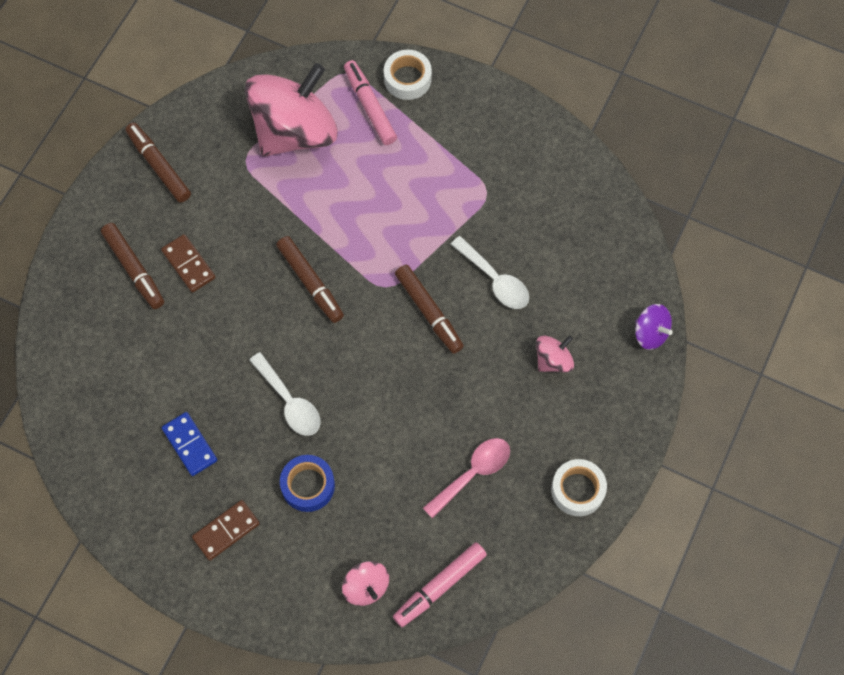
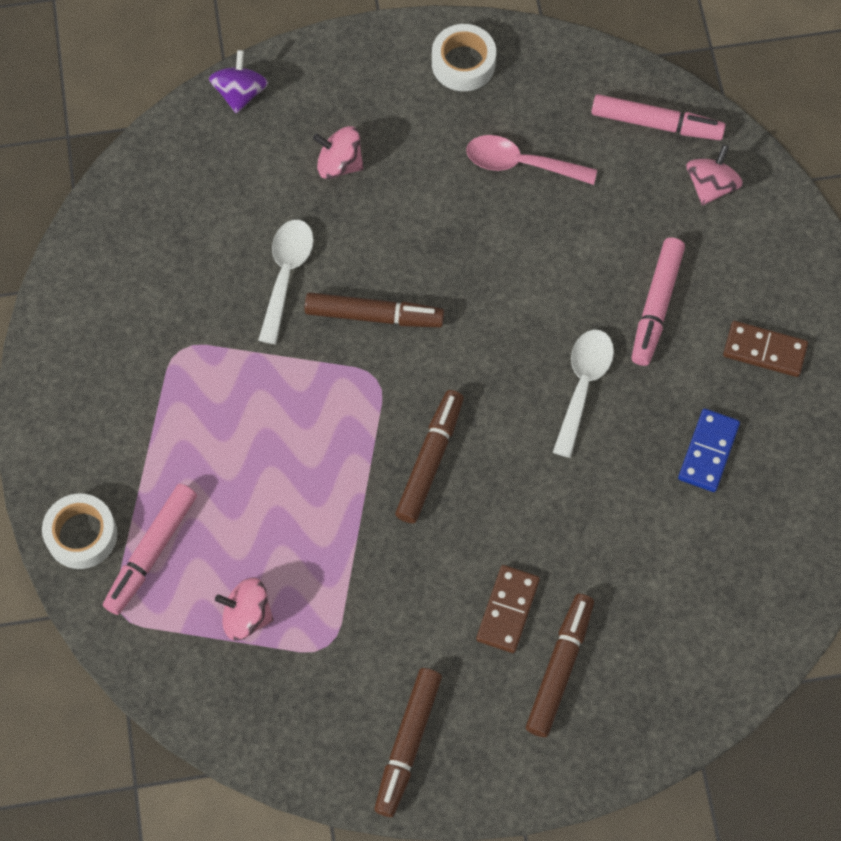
camera: 125 degrees left, 0 degrees up
(295, 131) = (246, 616): pink spinning top -> pink spinning top, size x0.43
(308, 485) = (656, 306): blue tape -> pink marker
(429, 312) = (374, 315): brown marker -> brown marker turned 75 degrees clockwise

